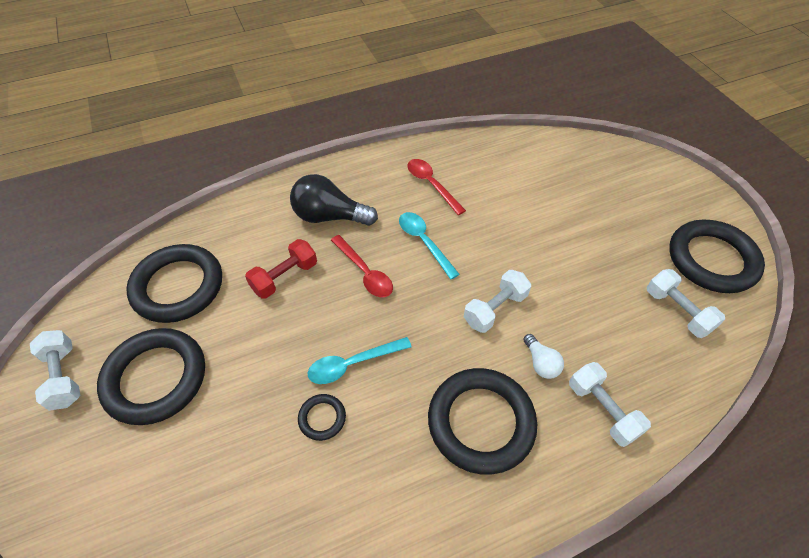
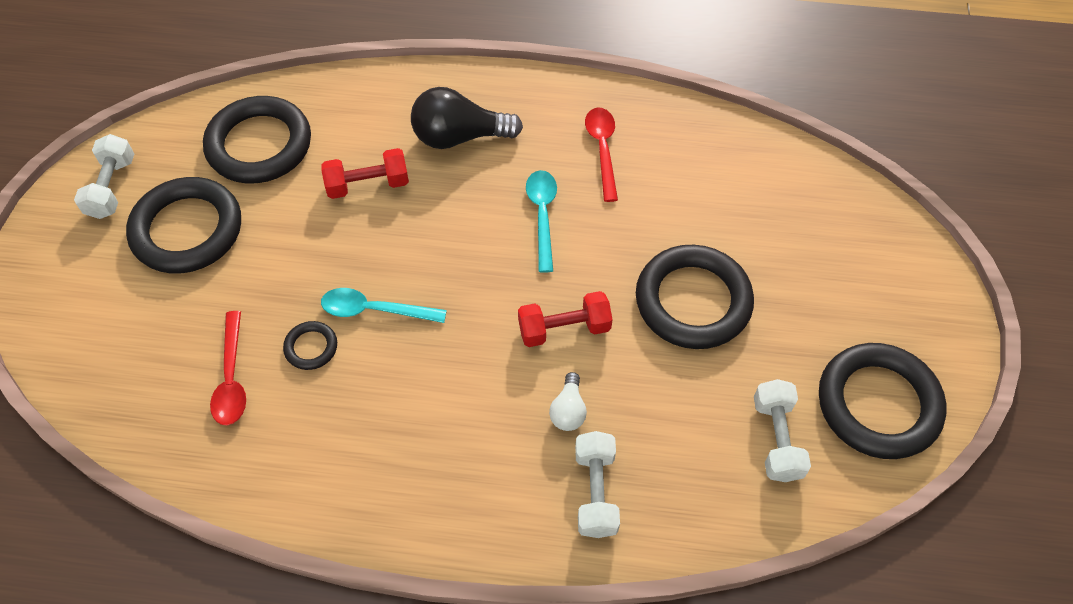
camera: 30 degrees right, 5 degrees up
(329, 216) = (459, 137): black light bulb -> black light bulb turned 45 degrees counterclockwise
(365, 272) = (453, 219): red spoon -> red spoon (231, 378)
(481, 422) = (459, 434): black ring -> black ring (693, 301)
(495, 309) = (564, 328): white dumbbell -> red dumbbell

